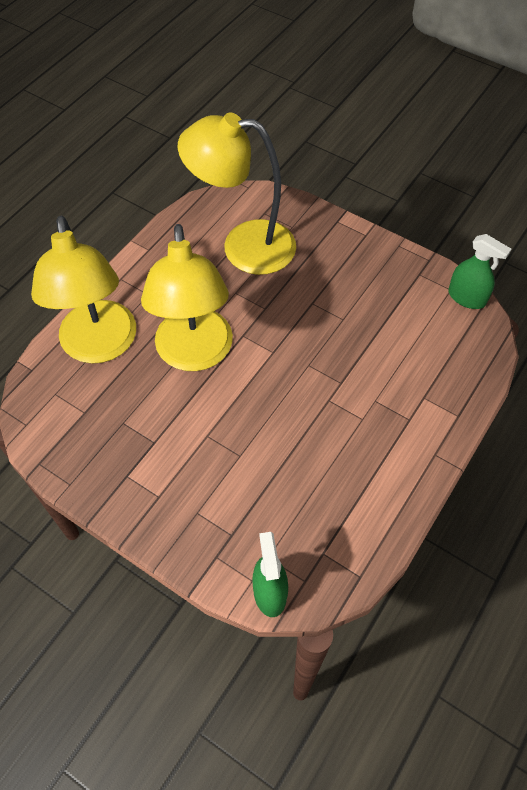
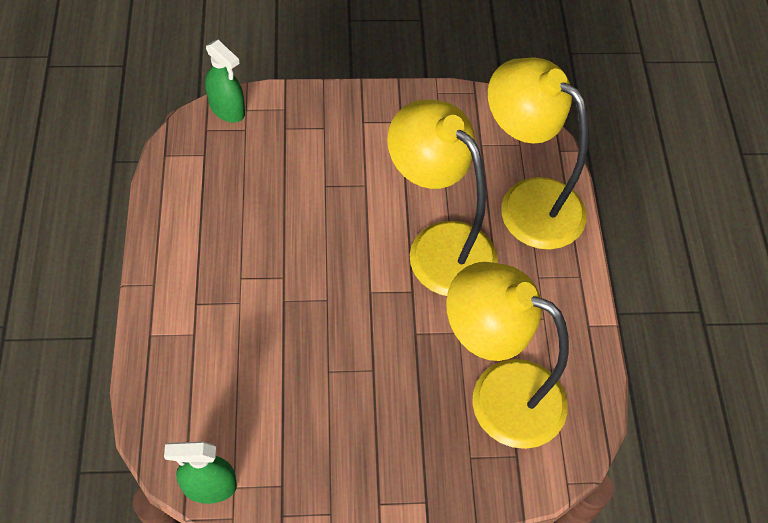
camera: 140 degrees right, 0 degrees up
(243, 246) = (499, 393): yellow lamp -> yellow lamp turned 120 degrees counterclockwise

